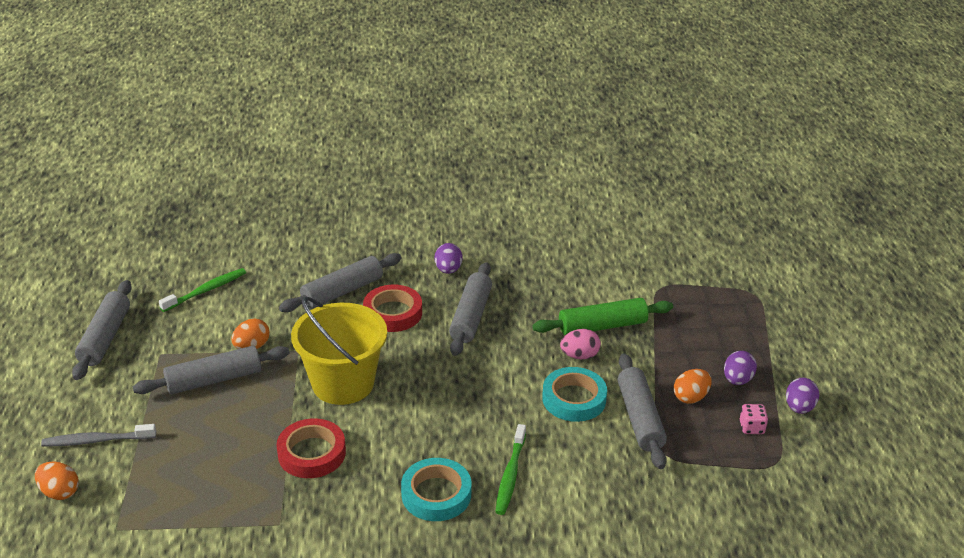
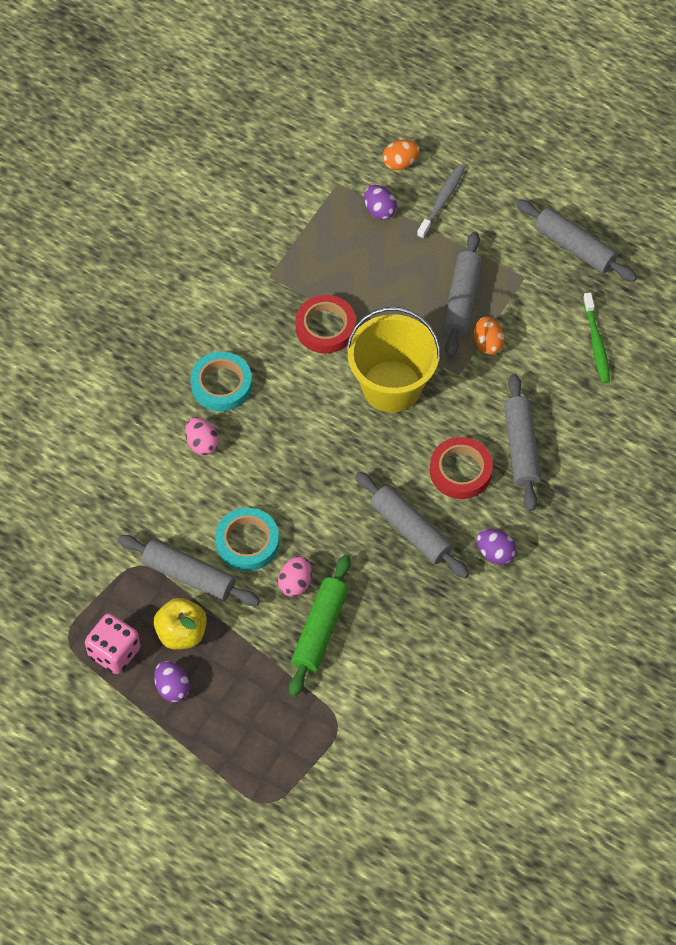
camera: 125 degrees right, 25 degrees up
(510, 475) = (202, 443): green toothbrush -> pink egg
(690, 397) = (181, 633): orange egg -> yellow apple
(751, 427) = (114, 652): pink dice -> pink dice, size x1.81
(799, 408) = (105, 709): purple egg -> purple egg (379, 210)

